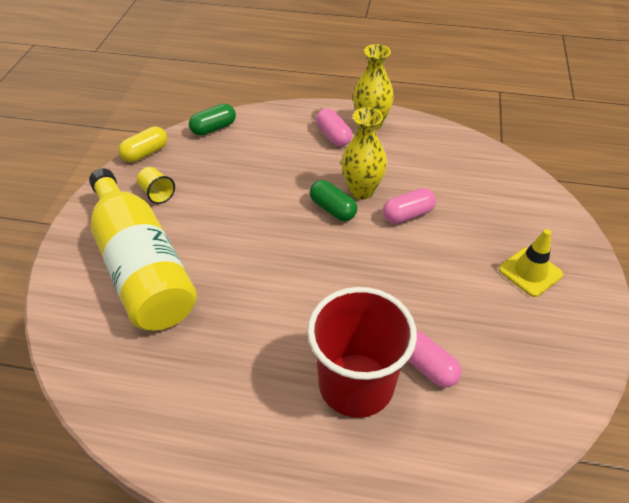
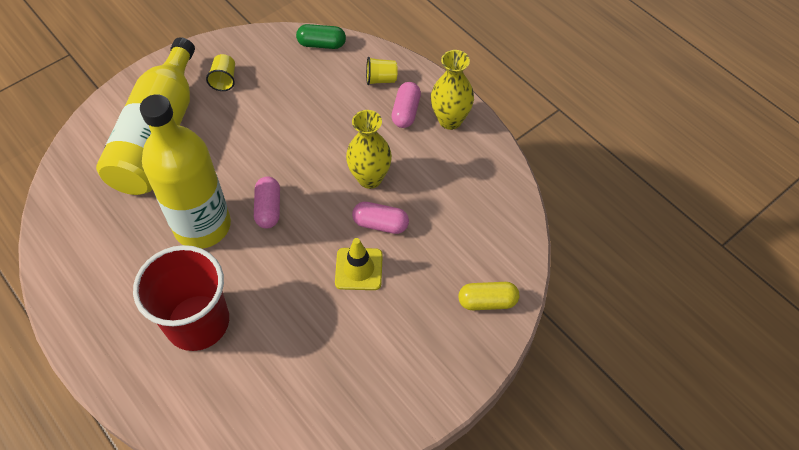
camera: 40 degrees right, 10 degrees up
(145, 153) = (251, 37): yellow capsule -> yellow capsule (487, 302)
(268, 308) = (202, 226): none -> yellow bottle
(289, 126) = (381, 79): none -> yellow cup
(332, 209) = (330, 179): green capsule -> none
(426, 366) = (254, 347): pink capsule -> pink capsule (268, 209)
(530, 272) = (414, 340): yellow traffic cone -> yellow traffic cone (359, 269)

